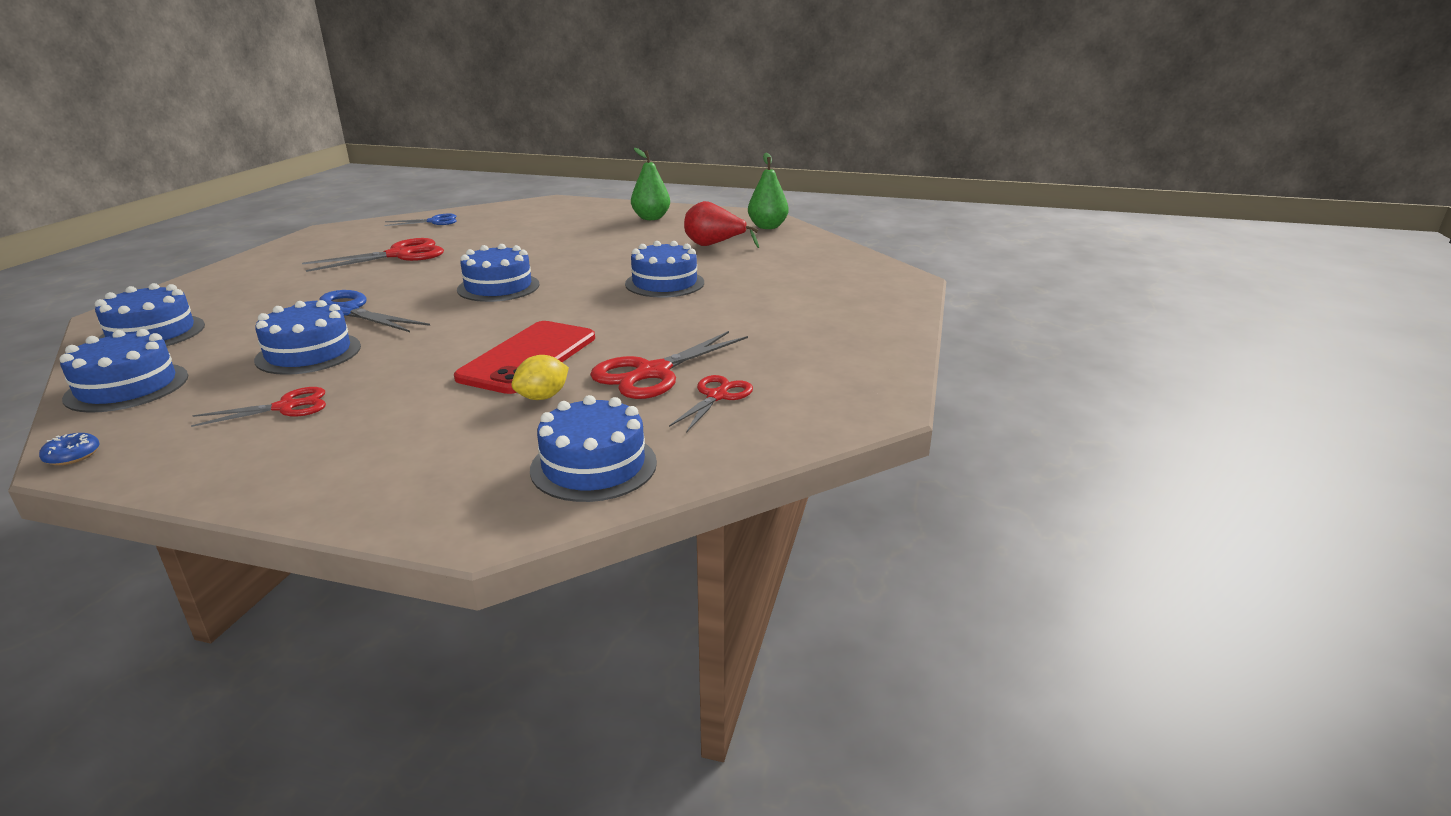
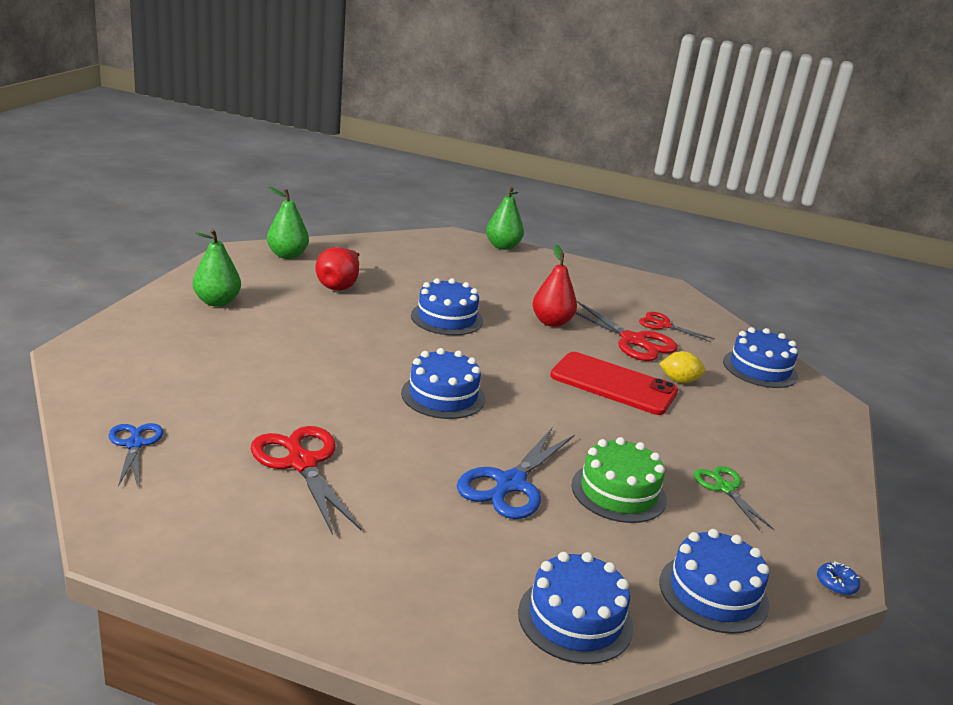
camera: 90 degrees left, 0 degrees up
(286, 407) = (725, 488): red scissors -> green scissors
(308, 353) = (618, 492): blue cake -> green cake
(542, 397) = (679, 381): yellow lemon -> yellow lemon turned 45 degrees counterclockwise
(683, 328) = (551, 322): none -> red pear
(906, 302) = (502, 246): none -> green pear

